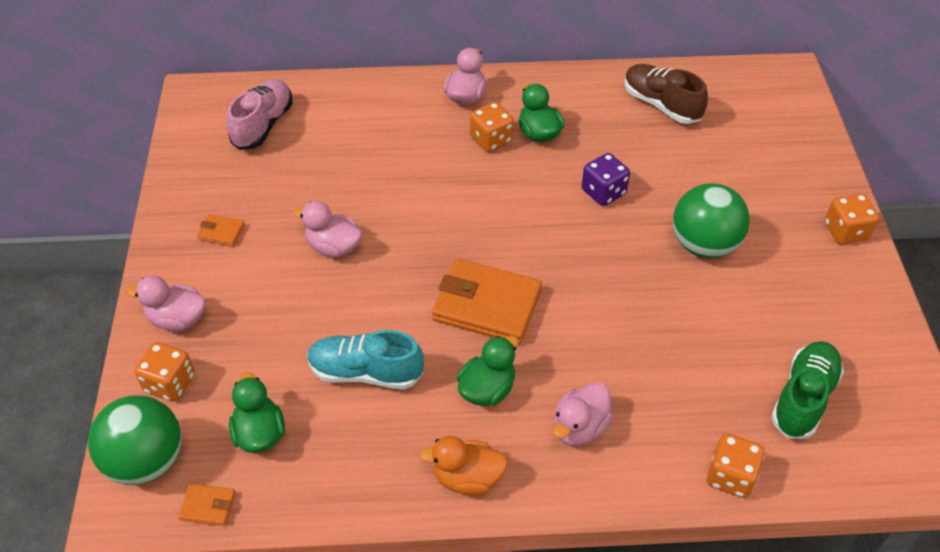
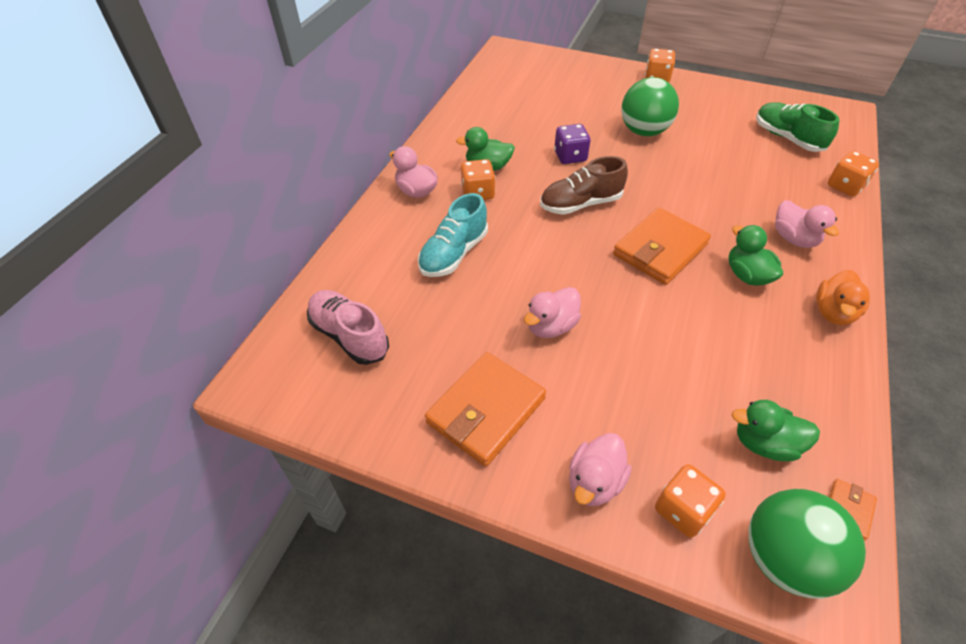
camera: 65 degrees left, 0 degrees up
(221, 232) = (486, 410): orange wallet -> orange wallet, size x2.25
(365, 372) = (710, 345): turquoise shoe -> turquoise shoe (454, 253)
(661, 105) = (498, 104): brown shoe -> brown shoe (580, 204)

